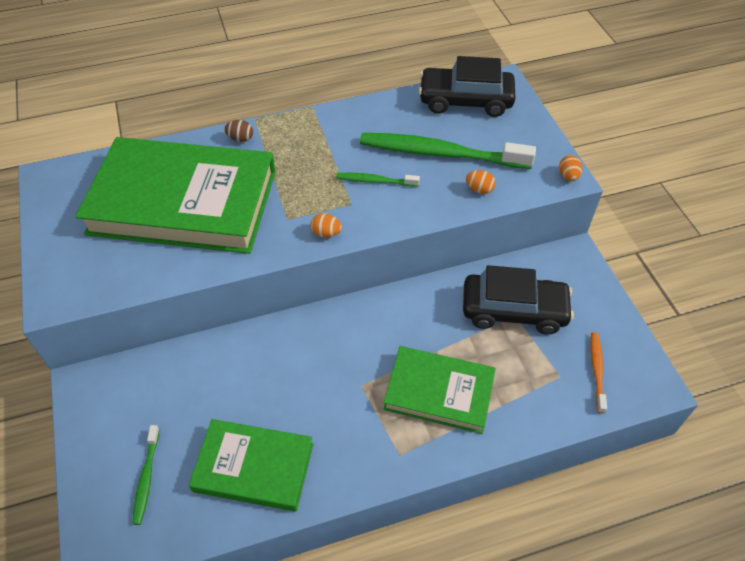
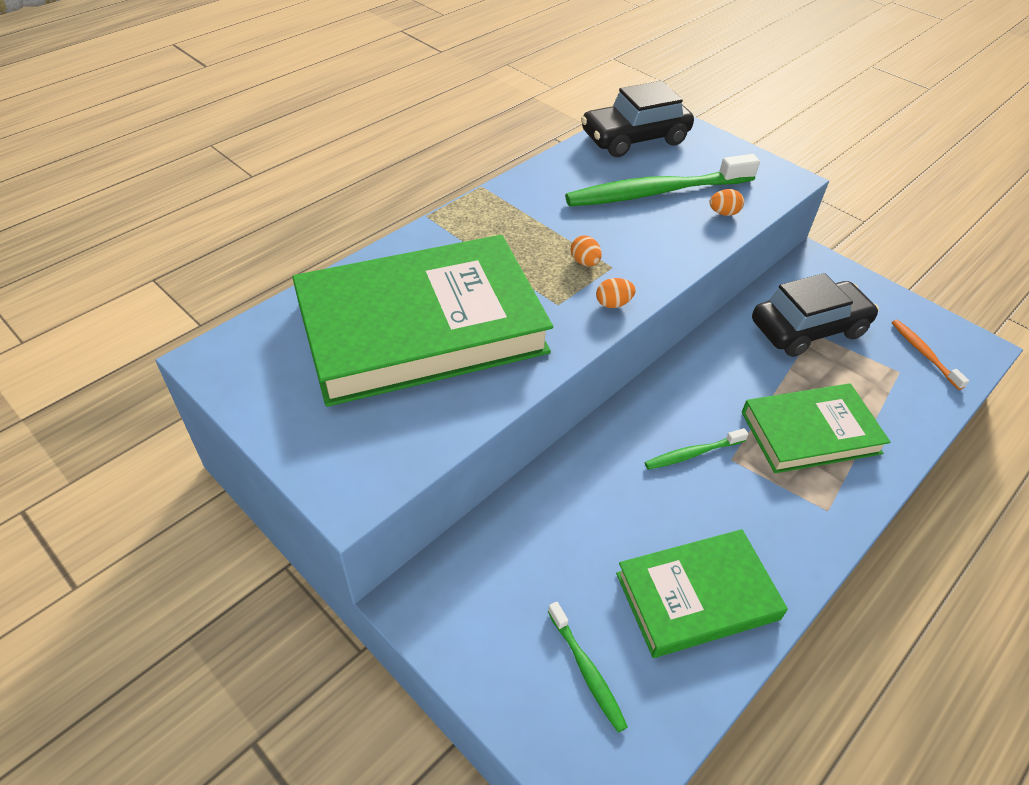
camera: 30 degrees left, 5 degrees down
(240, 138) = (429, 241): brown egg -> none
(375, 181) = (616, 237): green toothbrush -> green toothbrush (692, 454)
(568, 176) = (790, 177): orange egg -> orange egg (585, 262)

